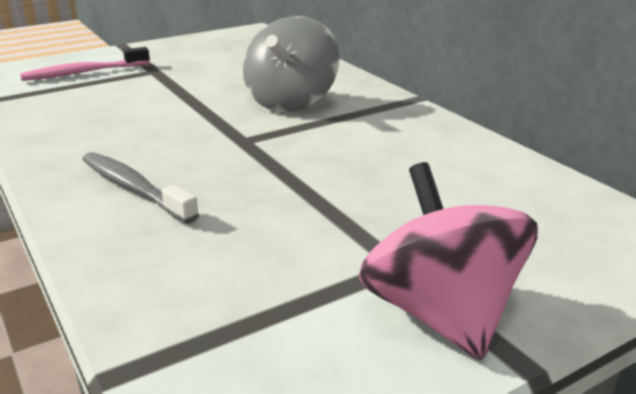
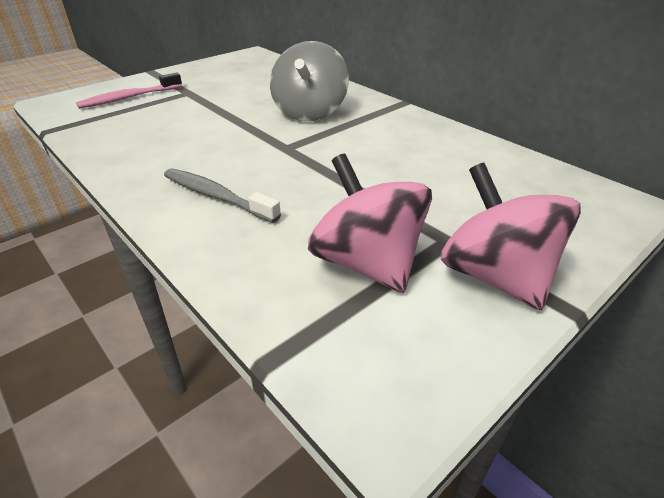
camera: 10 degrees left, 10 degrees up
(281, 281) = (367, 263): none -> pink spinning top

